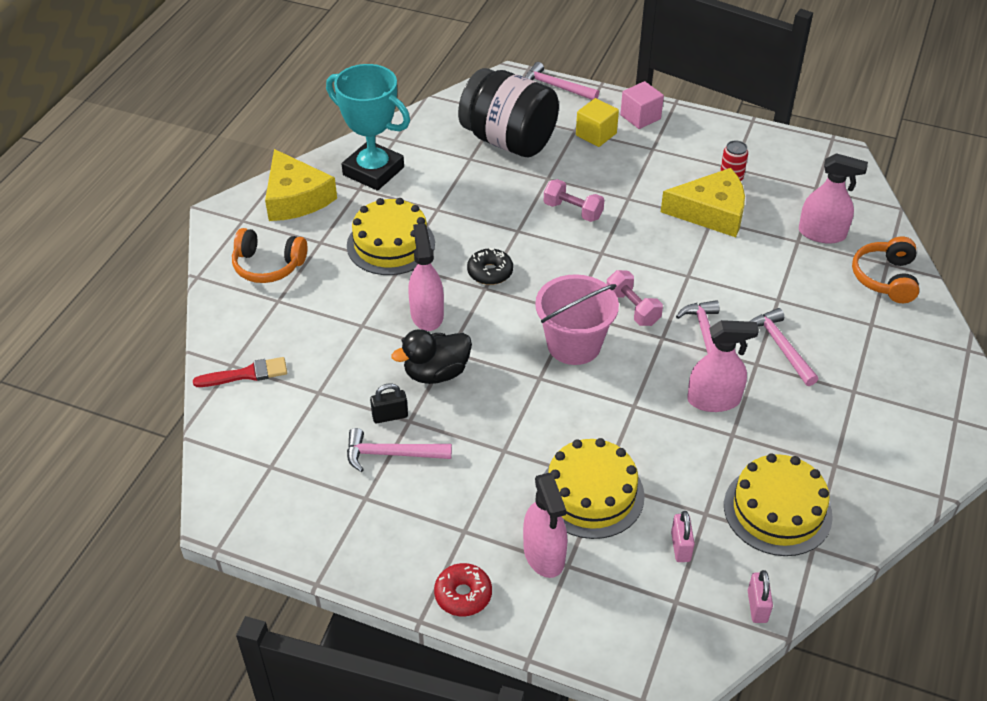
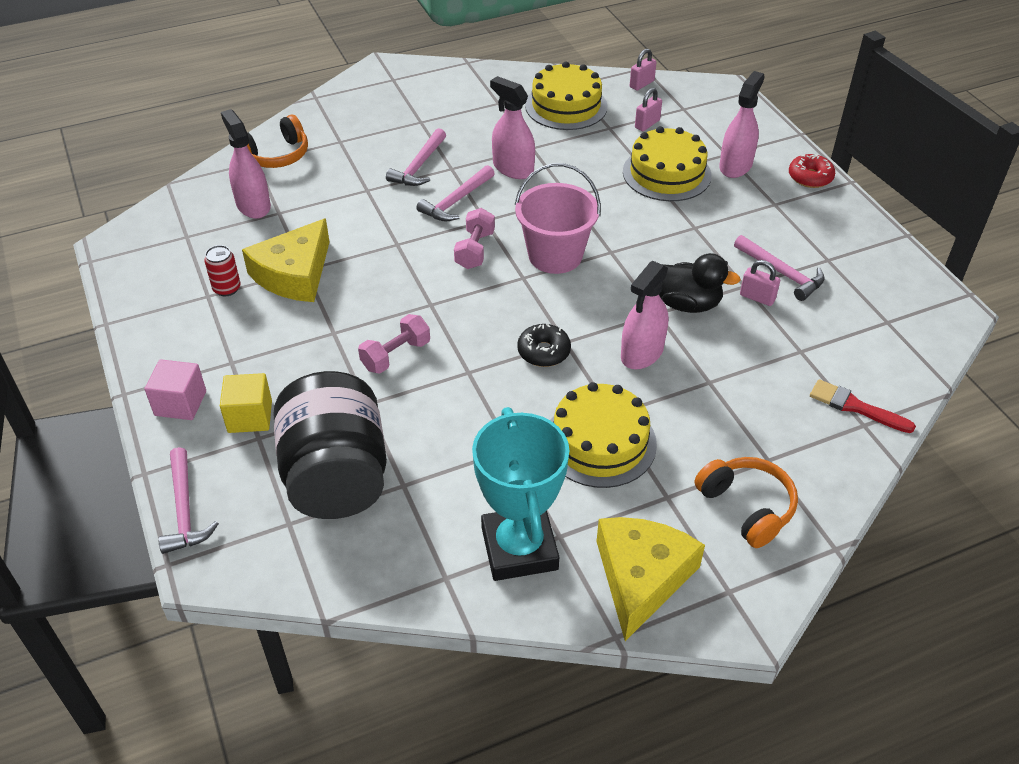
camera: 135 degrees left, 0 degrees up
(390, 416) = (757, 297): black padlock -> pink padlock
(573, 211) = (396, 355): pink dumbbell -> pink dumbbell turned 60 degrees clockwise
(711, 212) = (294, 274): yellow cheese -> yellow cheese turned 105 degrees counterclockwise

